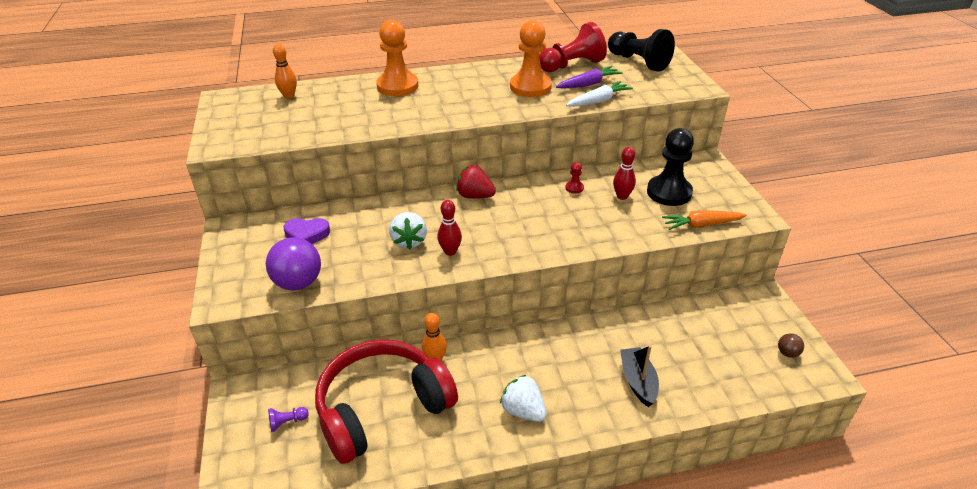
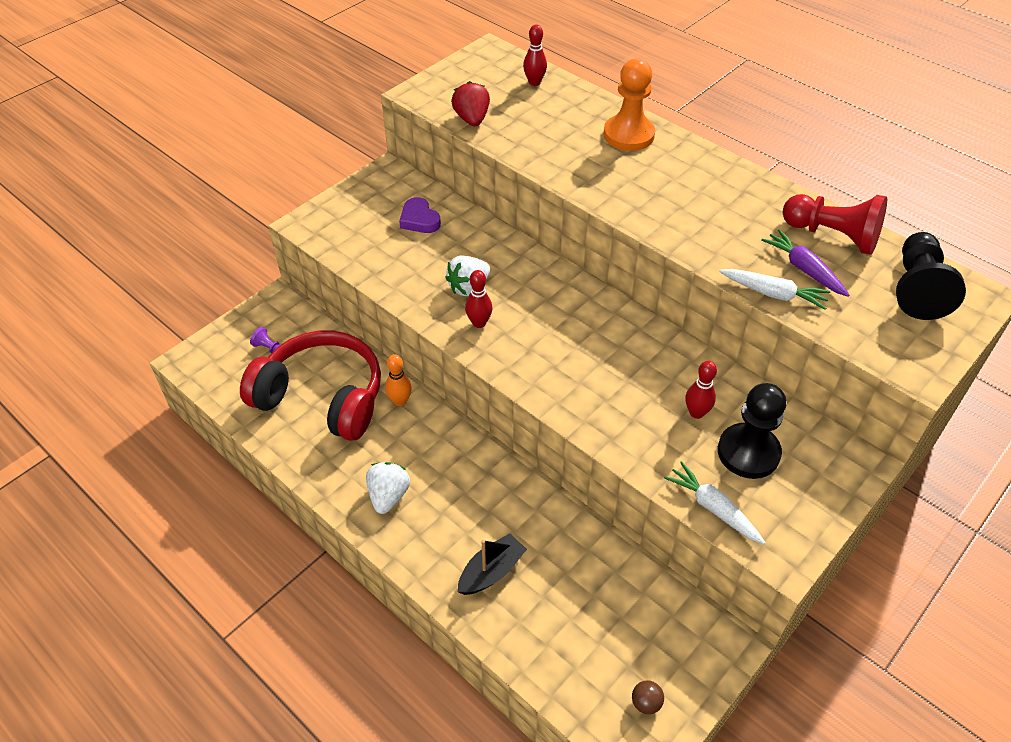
camera: 55 degrees right, 10 degrees up
(289, 96) = (534, 82): orange bowling pin -> red bowling pin
(298, 283) = (358, 252): purple ball -> none
(475, 196) = (578, 295): red strawberry -> red strawberry (472, 119)
(530, 87) = (739, 226): orange pawn -> none
(574, 188) = (671, 365): red pawn -> none
(588, 84) = (804, 269): purple carrot -> purple carrot turned 150 degrees counterclockwise
(701, 225) = (713, 508): orange carrot -> white carrot

